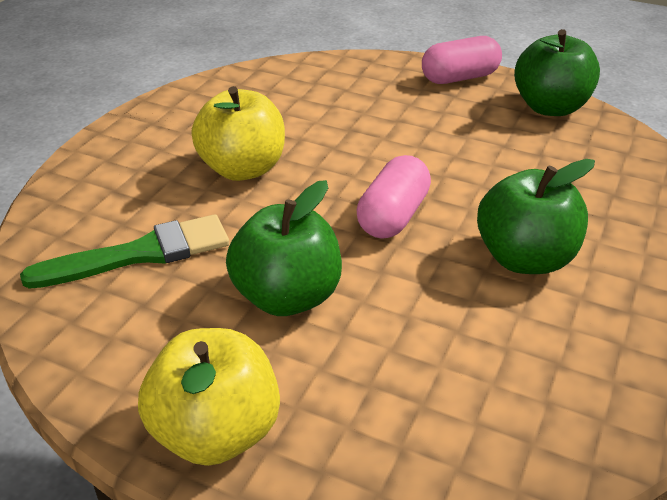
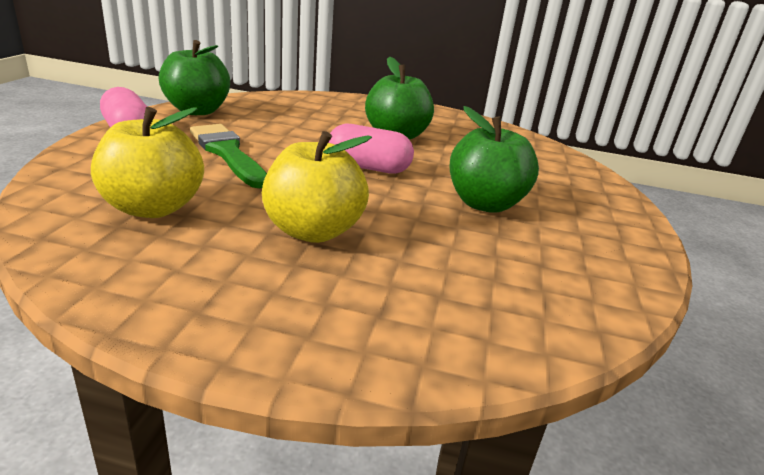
camera: 105 degrees left, 10 degrees down
(140, 254) = (481, 274): green brush -> green brush (227, 153)
(216, 432) = (619, 221): yellow apple -> yellow apple (153, 208)

